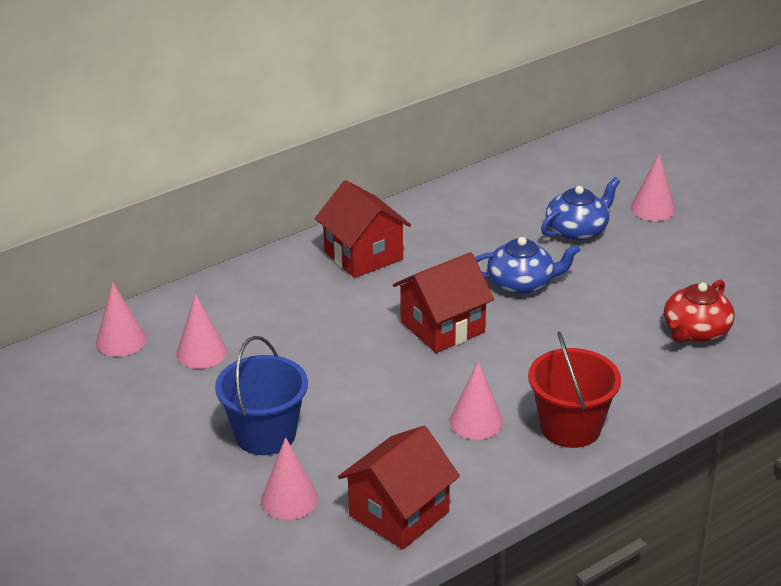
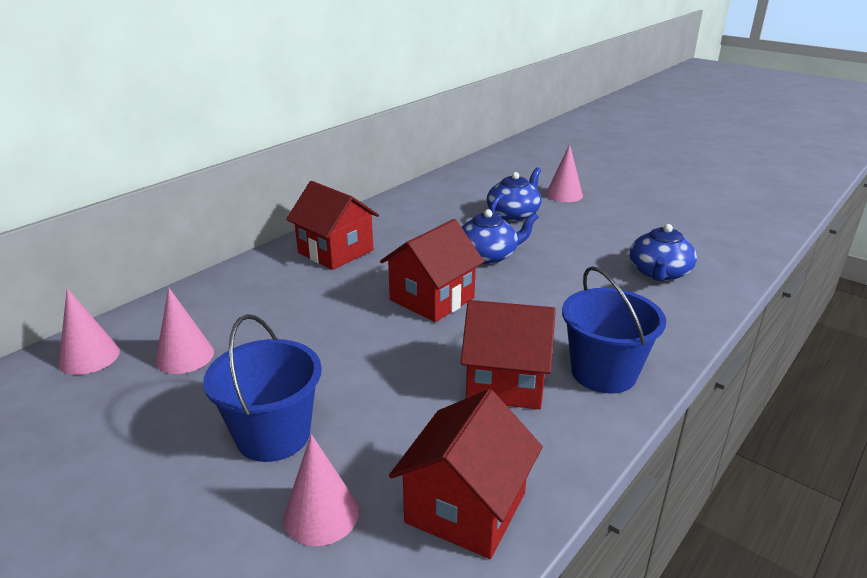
camera: 15 degrees left, 5 degrees down
(476, 421) = (505, 382): pink cone -> red house
(570, 427) = (603, 372): red bucket -> blue bucket
(695, 331) = (659, 273): red teapot -> blue teapot

